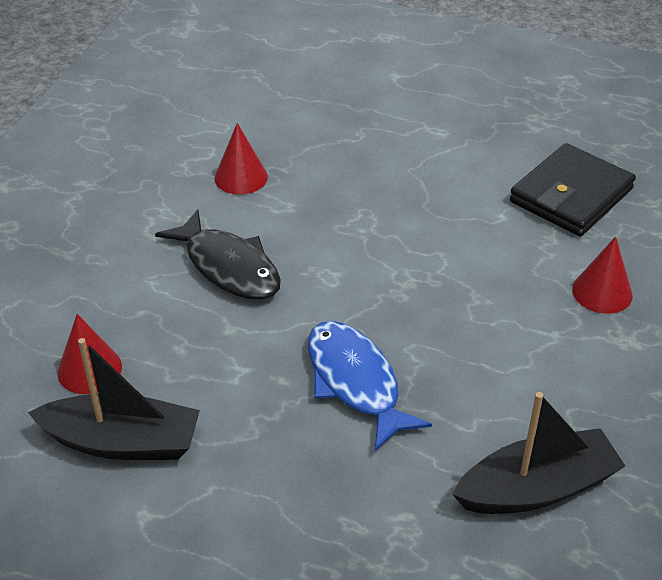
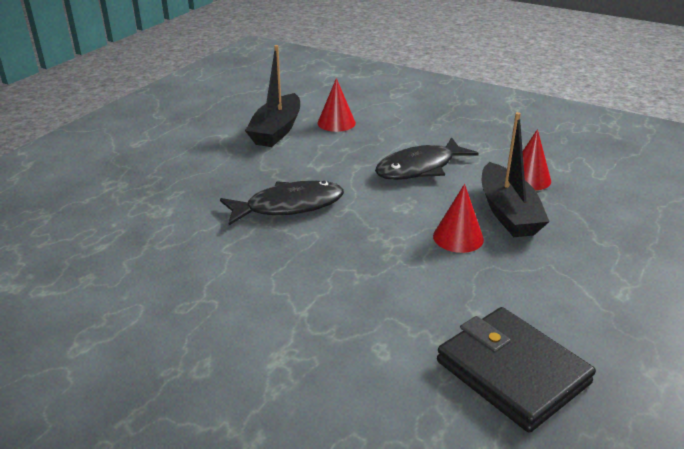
camera: 100 degrees right, 10 degrees down
(355, 382) = (289, 206): blue fish -> black fish
(536, 488) = (153, 268): black boat -> black boat (508, 212)
(602, 292) = (349, 357): red cone -> red cone (458, 237)

